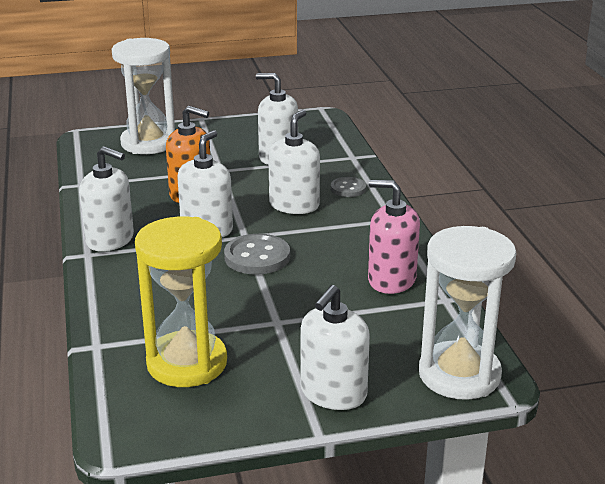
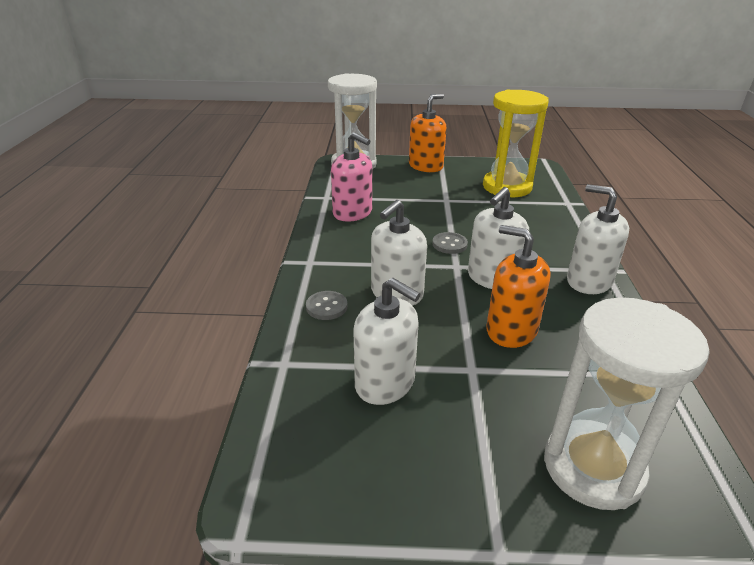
camera: 165 degrees left, 5 degrees up
(257, 257) = (449, 244): grey button -> grey button, size x0.61
(333, 393) = (426, 166): white soap dispenser -> orange soap dispenser

